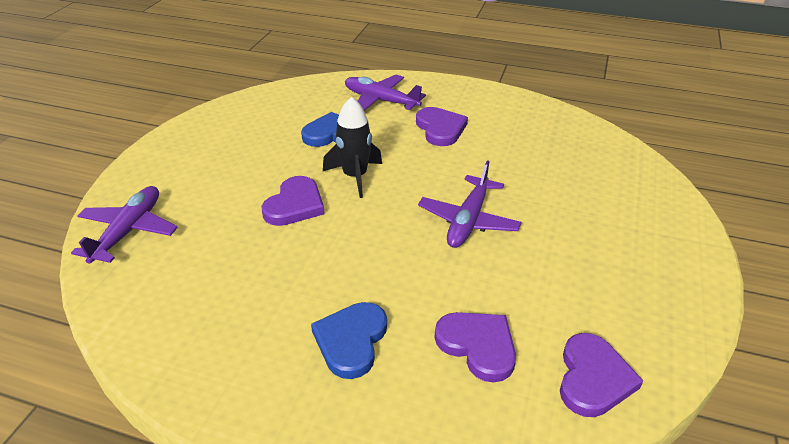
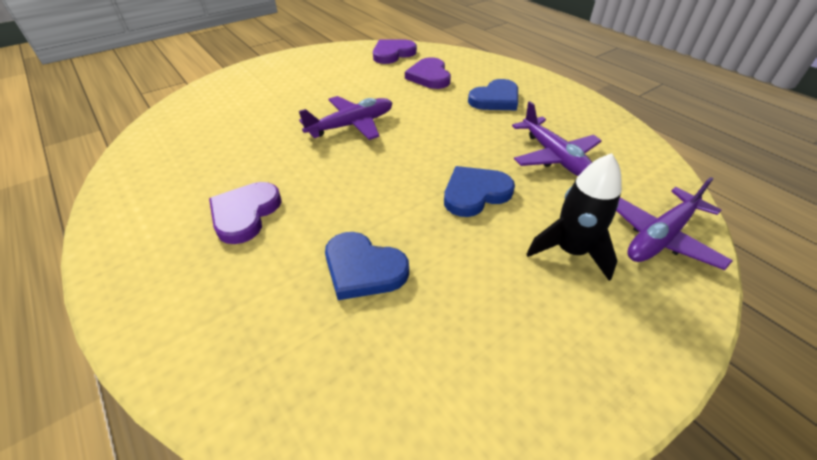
camera: 145 degrees left, 5 degrees up
(295, 205) = (475, 193): purple heart -> blue heart
(355, 176) = (394, 197): black rocket -> black rocket (570, 251)
(381, 100) = (237, 302): purple plane -> purple plane (554, 157)

